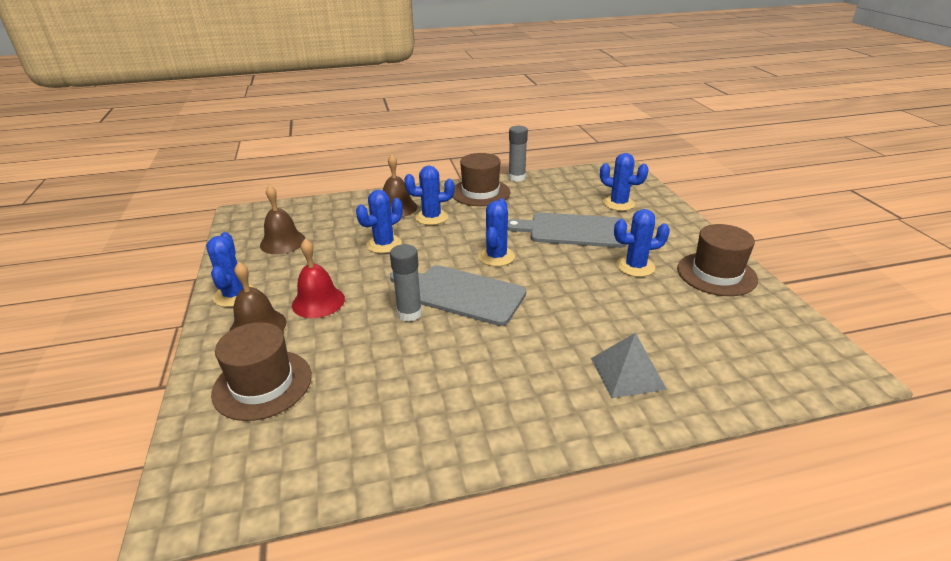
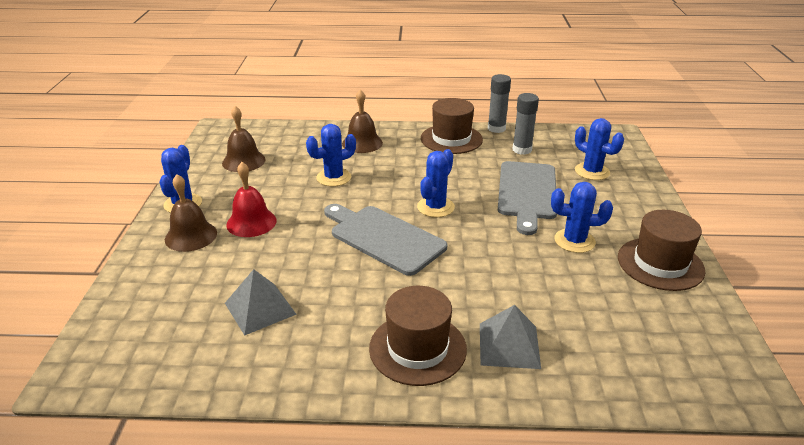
camera: 15 degrees right, 0 degrees up
(262, 384) = (174, 287): brown hat -> brown hat (417, 348)
(367, 387) = (260, 308): none -> grey pyramid
(409, 313) = (327, 248): grey glue stick -> grey glue stick (522, 150)
(431, 217) = (391, 157): blue cactus -> none
(572, 230) = (527, 193): grey cutting board -> grey cutting board turned 105 degrees counterclockwise

